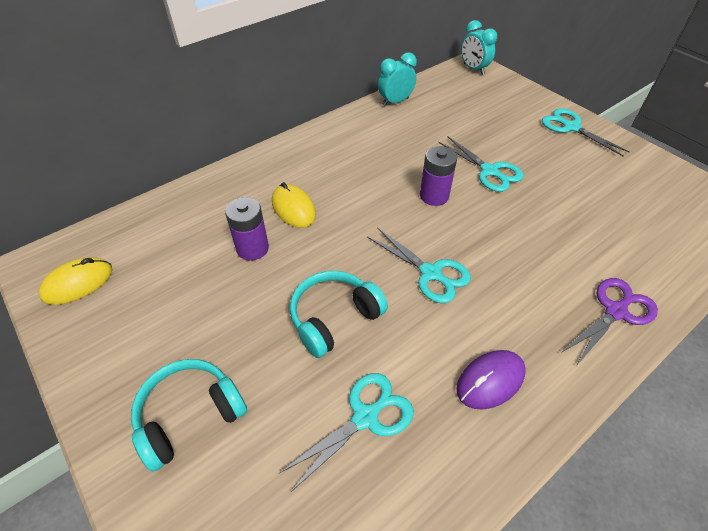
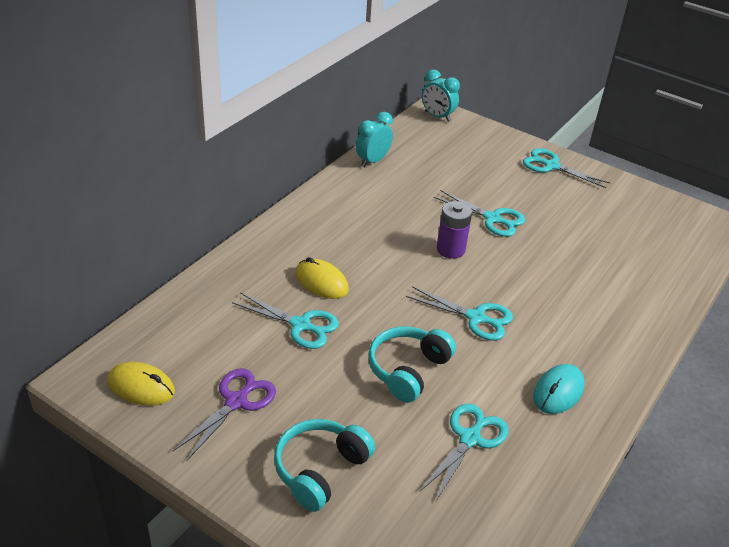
camera: 20 degrees left, 10 degrees down
(78, 283) = (141, 387): yellow mouse -> yellow mouse turned 75 degrees clockwise
(252, 248) = (300, 325): purple battery -> turquoise scissors
(490, 380) = (558, 391): purple mouse -> turquoise mouse
(615, 312) = (637, 321): purple scissors -> purple scissors (236, 402)

